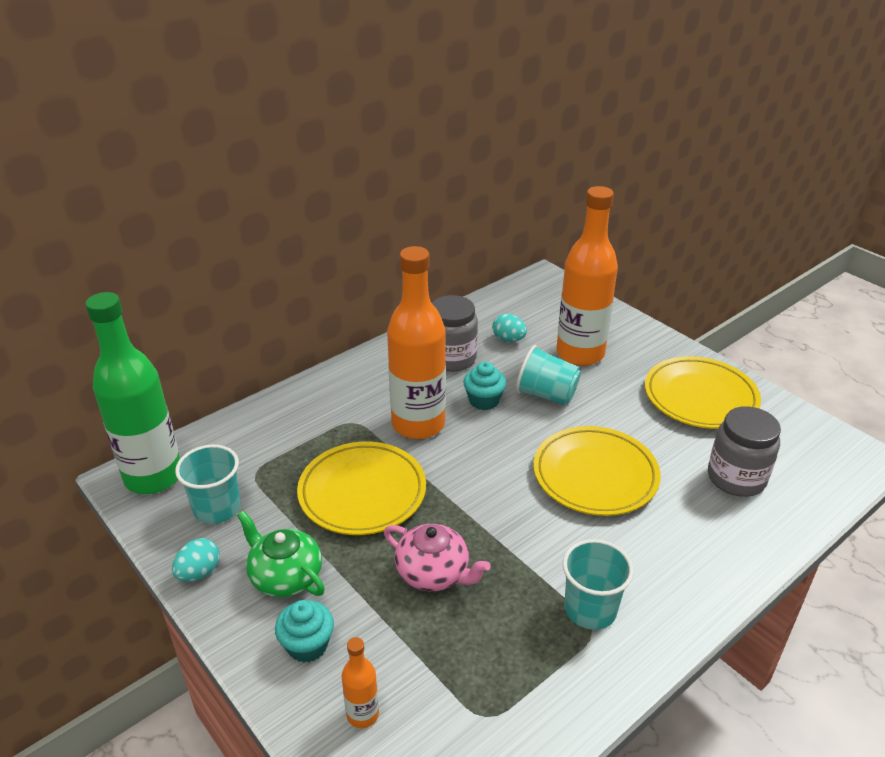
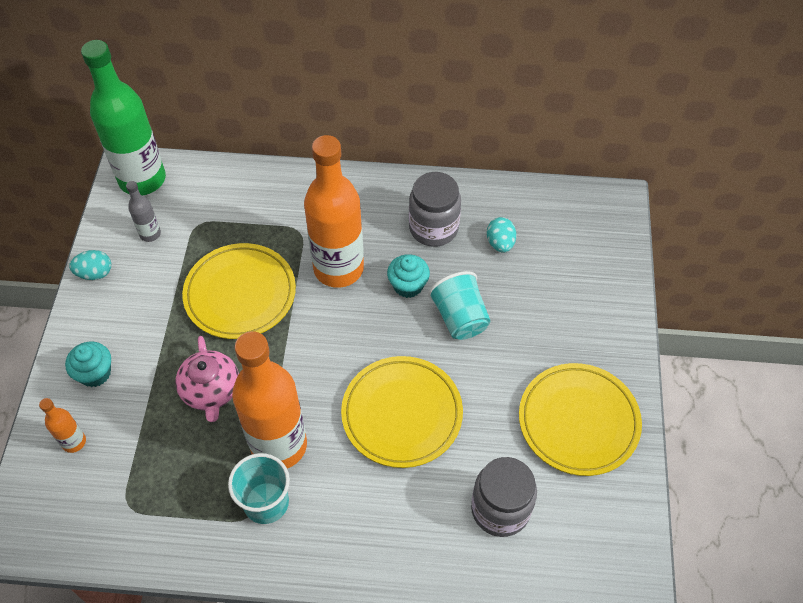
camera: 45 degrees right, 20 degrees up
(217, 508) = (150, 234): turquoise cup -> grey bottle
(285, 576) = (133, 317): green teapot -> none
(580, 354) = (538, 302): orange bottle -> orange bottle (279, 445)

